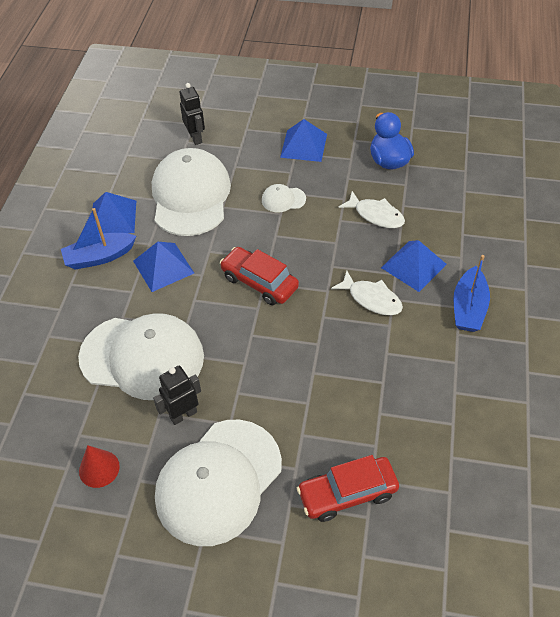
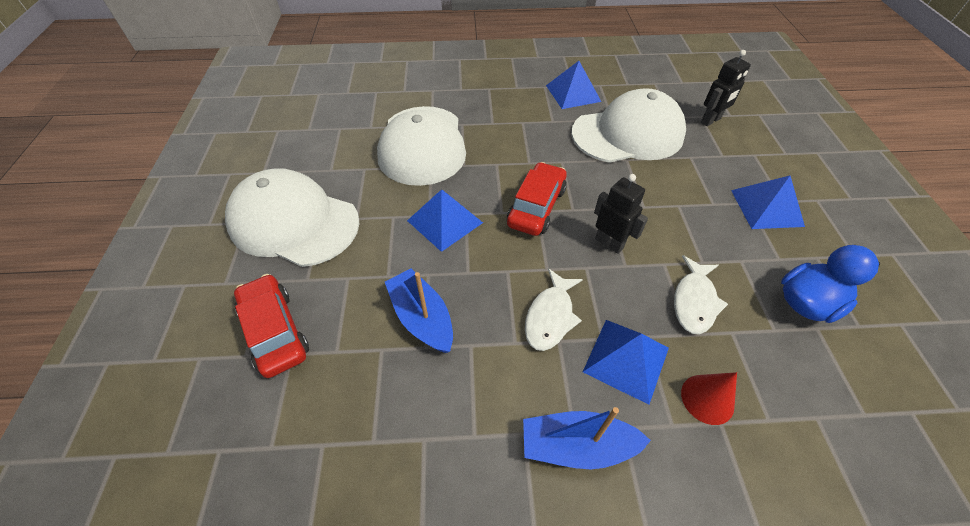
camera: 75 degrees right, 0 degrees up
(99, 257) = (524, 96): blue boat -> blue boat (422, 318)
(99, 468) = (308, 146): red cone -> red cone (707, 399)
(163, 267) = (528, 135): blue pyramid -> blue pyramid (444, 221)
(183, 414) = (364, 184): black robot -> black robot (609, 243)
(283, 199) = (666, 205): white cap -> none

